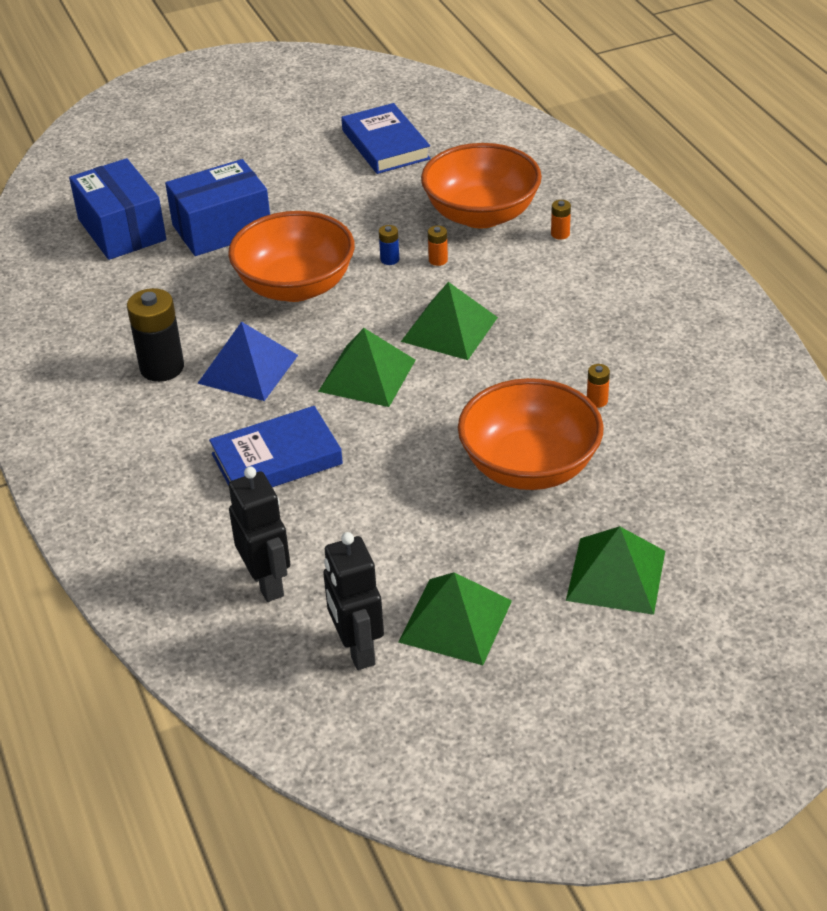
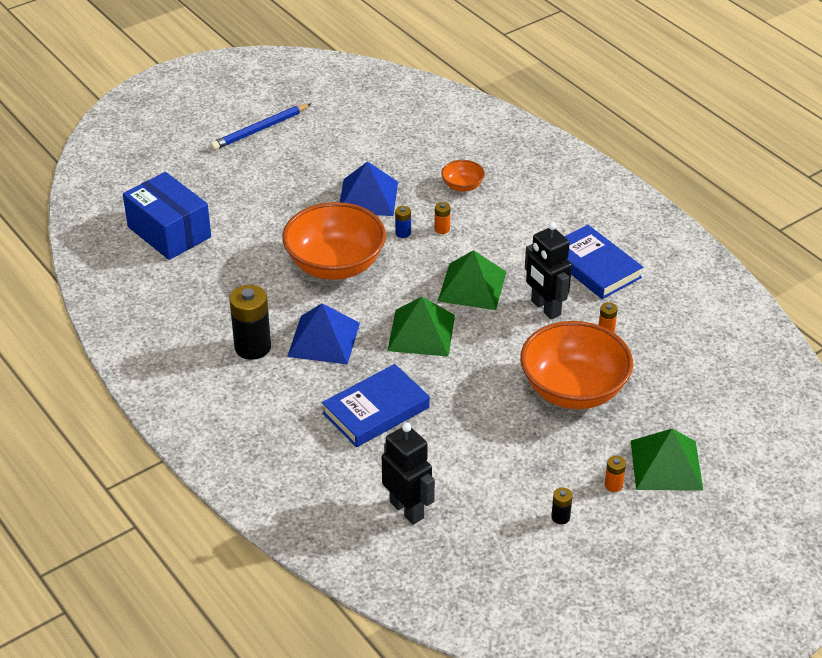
camera: 15 degrees left, 0 degrees up
(222, 228) = (254, 221): blue box -> none
(270, 130) = (260, 130): none -> blue pencil
(357, 650) = (495, 550): black robot -> black robot (545, 308)
(364, 215) = (368, 197): none -> blue pyramid
(385, 144) = (362, 133): blue book -> blue book (594, 267)
(455, 621) = (560, 517): green pyramid -> black battery
(481, 214) = (462, 186): orange bowl -> orange bowl, size x0.45
(560, 234) = (531, 196): orange battery -> orange battery (613, 485)

